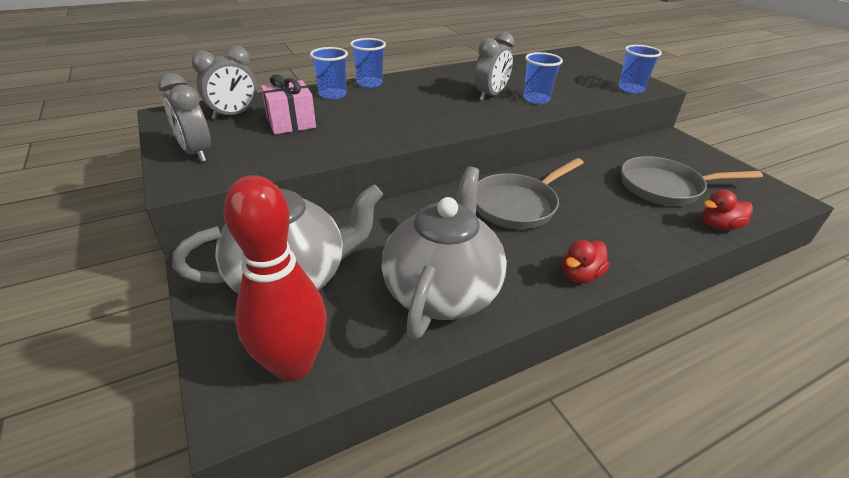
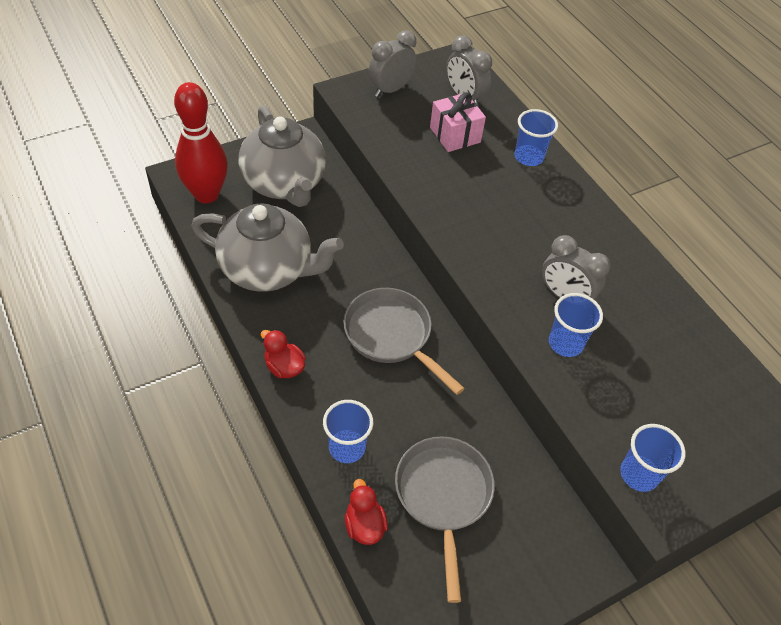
camera: 85 degrees right, 15 degrees up
(369, 83) = (570, 184): blue cup -> blue cup (347, 447)

